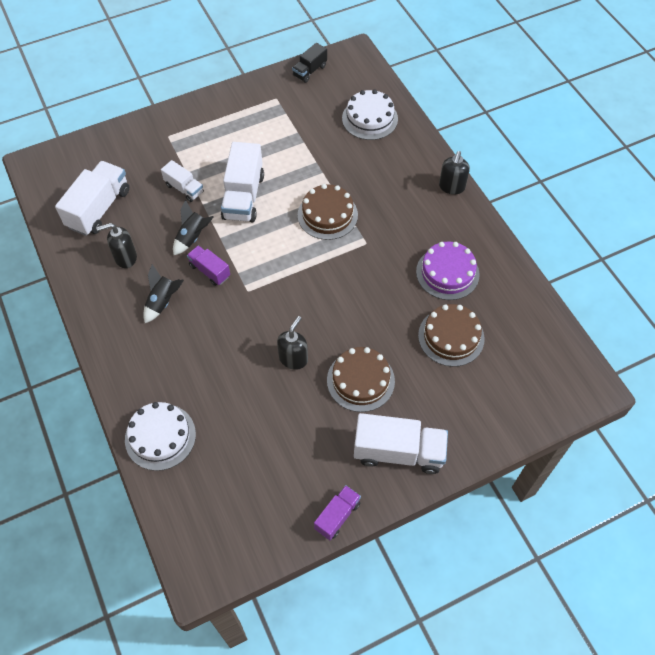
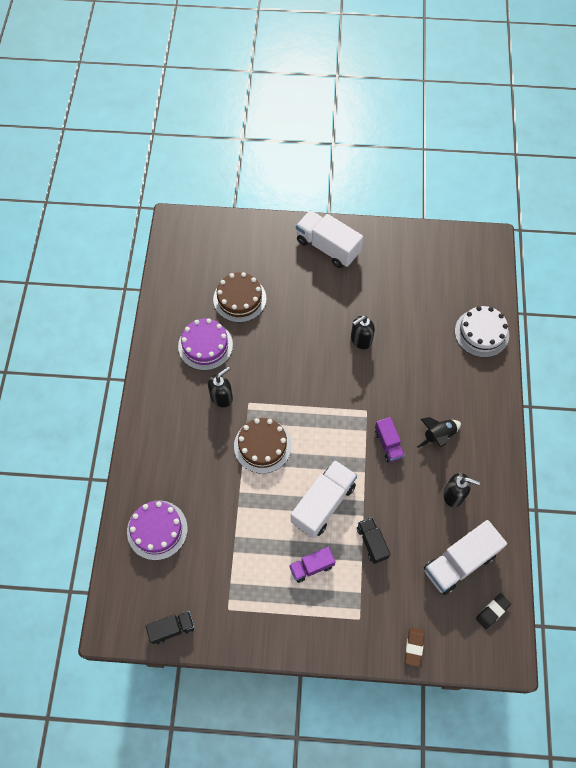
camera: 150 degrees left, 5 degrees up
(56, 187) = (492, 611): none -> black eraser
(114, 138) = (414, 647): none -> brown eraser
(184, 188) = (372, 542): white truck -> black truck
(192, 237) = (388, 484): black rocket -> none
(337, 516) = (389, 232): purple truck -> purple truck (311, 567)
(360, 380) = (323, 301): brown cake -> none
(369, 118) = (157, 530): white cake -> purple cake
(451, 187) = (143, 417): black soap dispenser -> black soap dispenser (221, 397)

